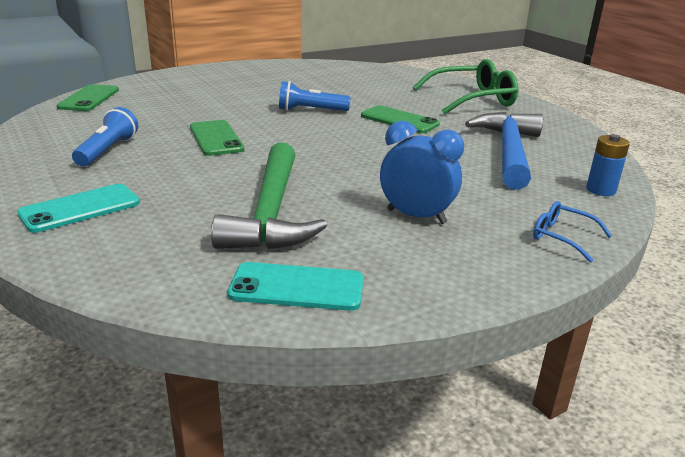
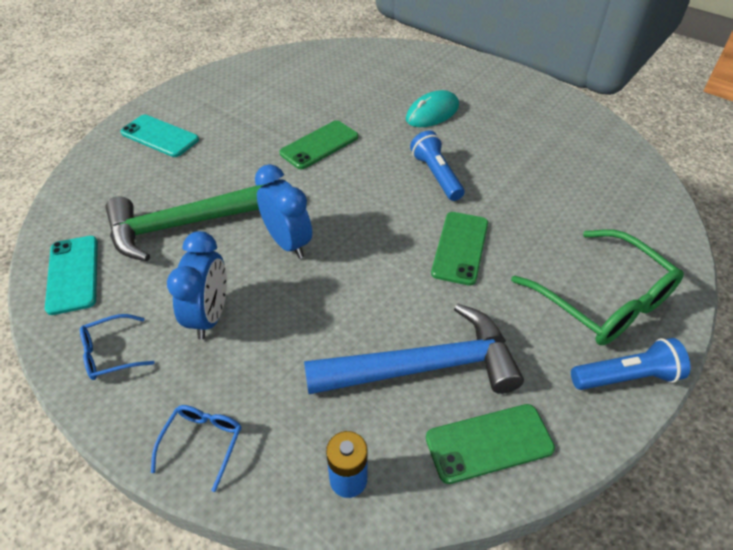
camera: 70 degrees right, 20 degrees up
(89, 98) = (362, 52): green phone -> green phone (489, 443)
(108, 151) = (260, 106): blue flashlight -> blue flashlight (626, 377)
(227, 96) = (432, 113): none -> turquoise mouse
(344, 171) = (288, 243): none -> blue clock
(441, 272) = (111, 353): none -> blue glasses

